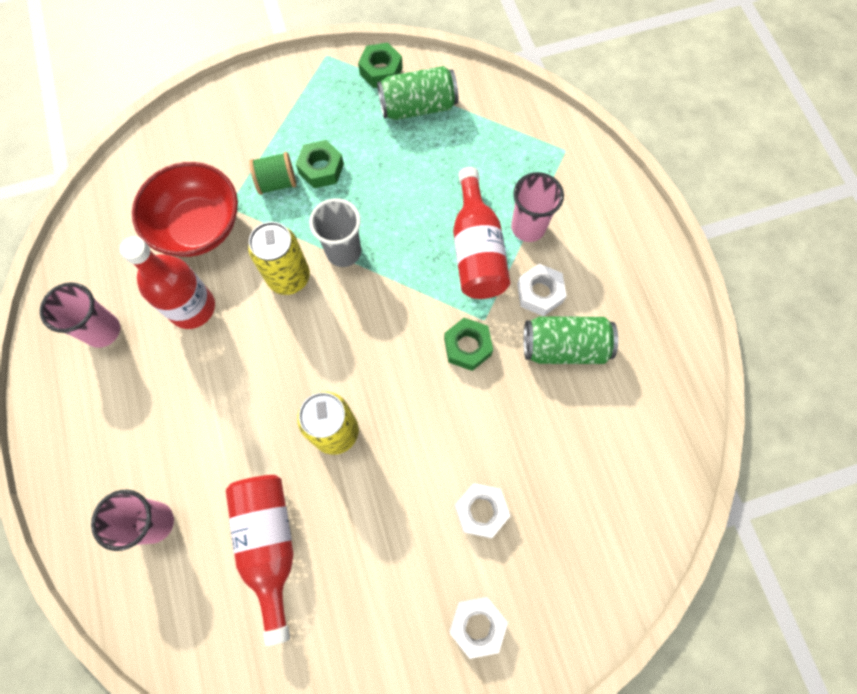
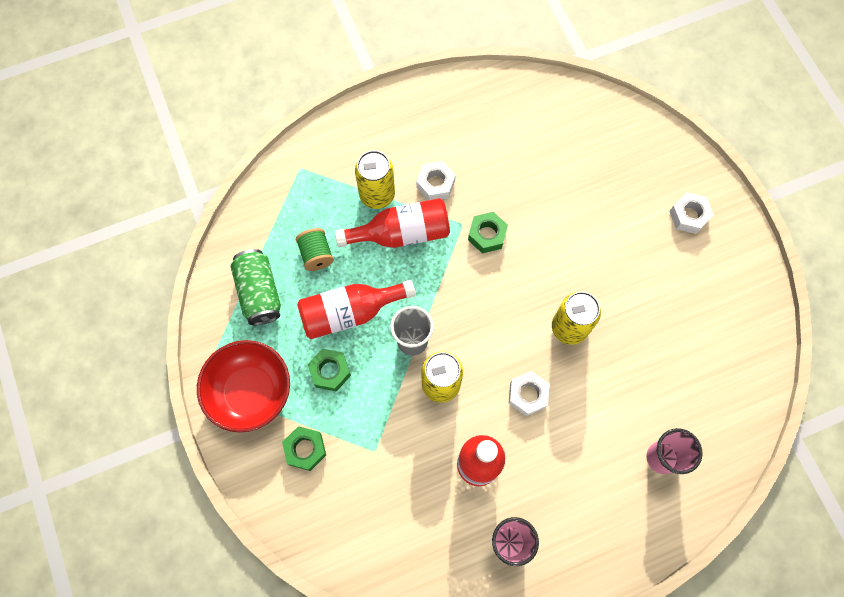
camera: 95 degrees left, 0 degrees up
(198, 226) = (398, 475): red bowl -> red bowl (250, 392)
(269, 544) = (661, 365): red bottle -> red bottle (349, 312)
(277, 182) = (347, 410): green spool -> green spool (316, 254)
(381, 71) = (219, 330): green nut -> green nut (305, 449)
(481, 511) = (611, 218): white nut -> white nut (527, 395)
(528, 227) = (377, 195): pink cup -> yellow can
(564, 347) = (479, 165): green can -> none

